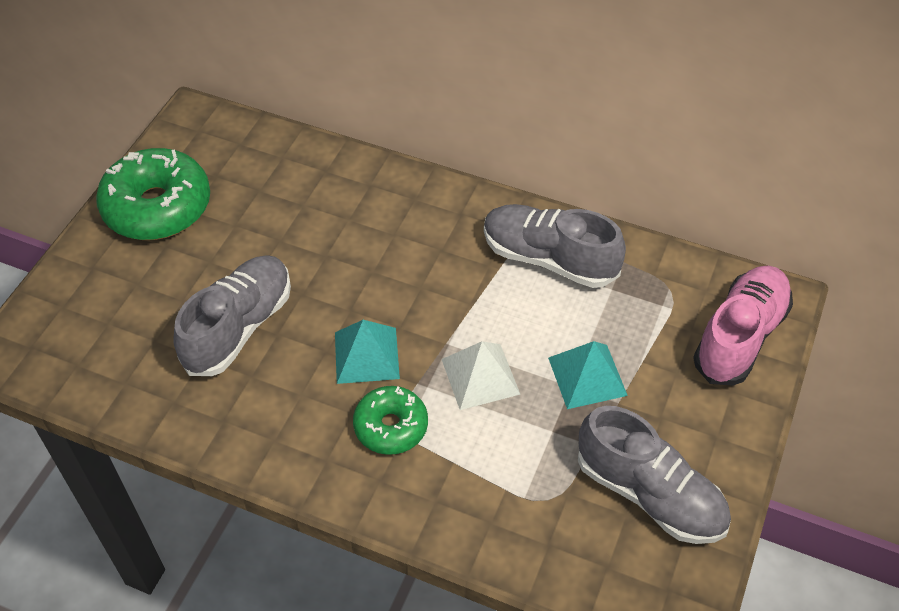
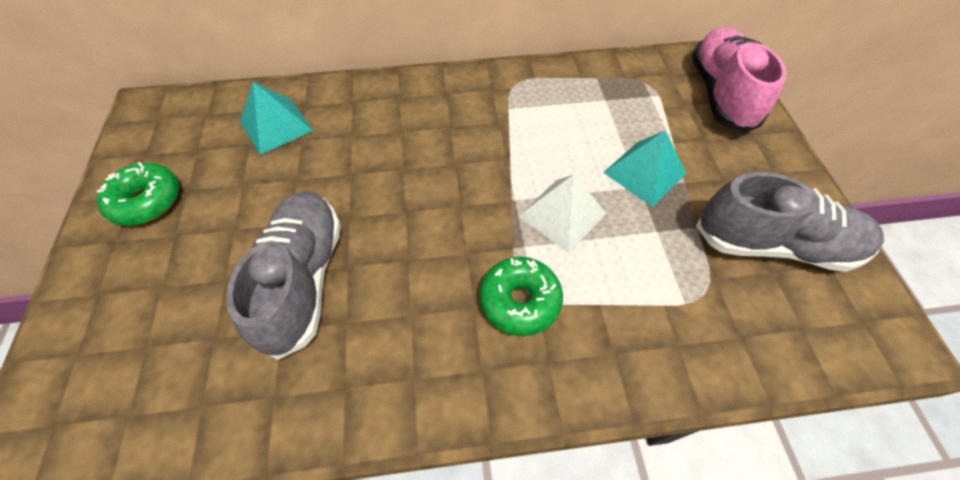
camera: 30 degrees left, 5 degrees up
(157, 207) = (147, 201): green donut -> green donut, size x0.59
(366, 355) = (449, 244): turquoise pyramid -> turquoise pyramid (276, 126)
(549, 259) = (541, 98): grey shoe -> none

